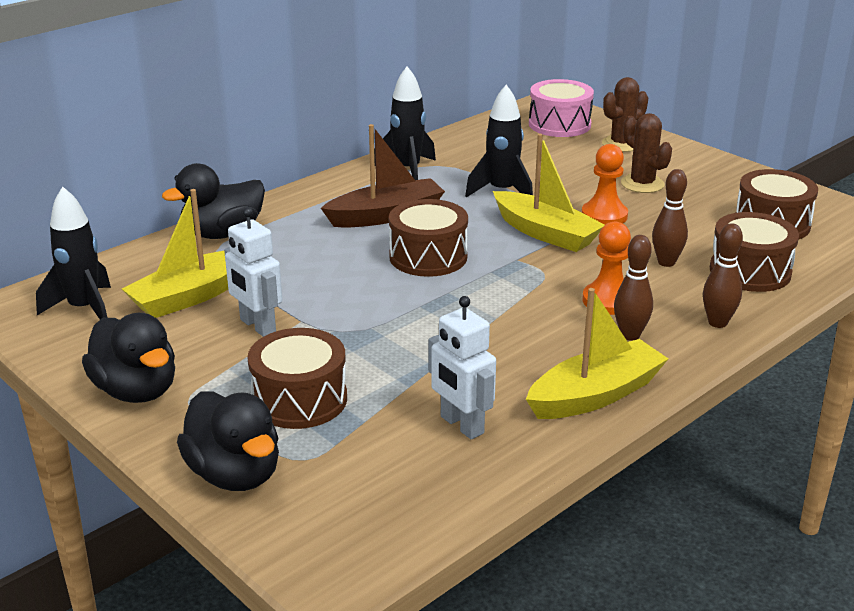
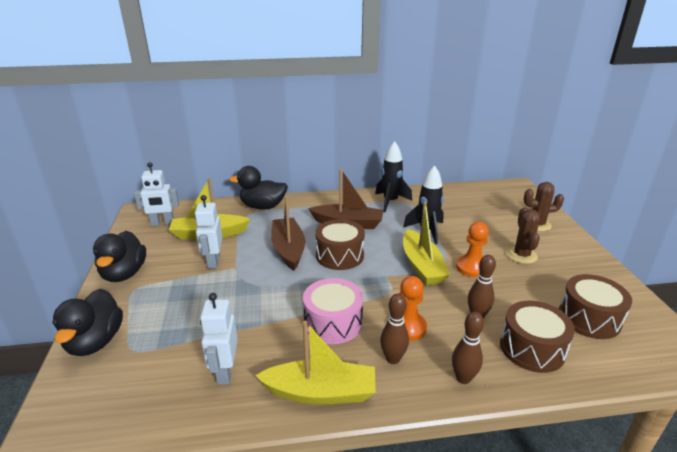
camera: 35 degrees right, 0 degrees up
(84, 309) = (162, 223): black rocket -> white robot
(299, 399) = (176, 313): brown drum -> none
(347, 274) = (288, 249): none -> brown boat
(559, 124) = (510, 201): pink drum -> pink drum (333, 323)

